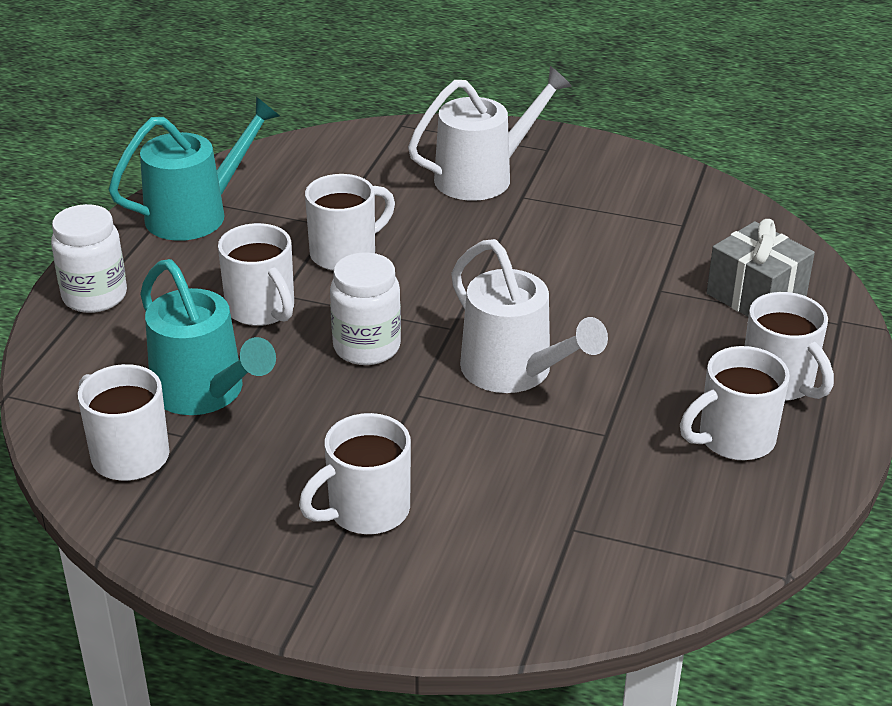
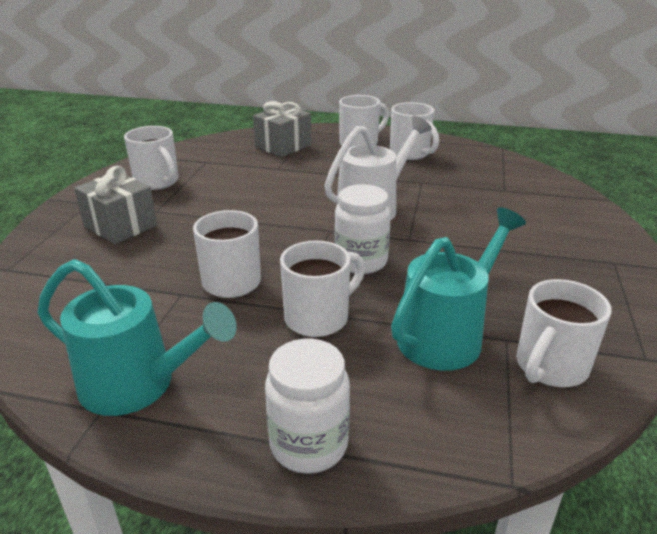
camera: 95 degrees left, 5 degrees down
(197, 213) = (139, 385): turquoise watering can -> turquoise watering can turned 150 degrees clockwise
(366, 511) = (535, 249): white mug -> white mug (158, 182)
(484, 176) = (120, 226): white watering can -> grey gift

